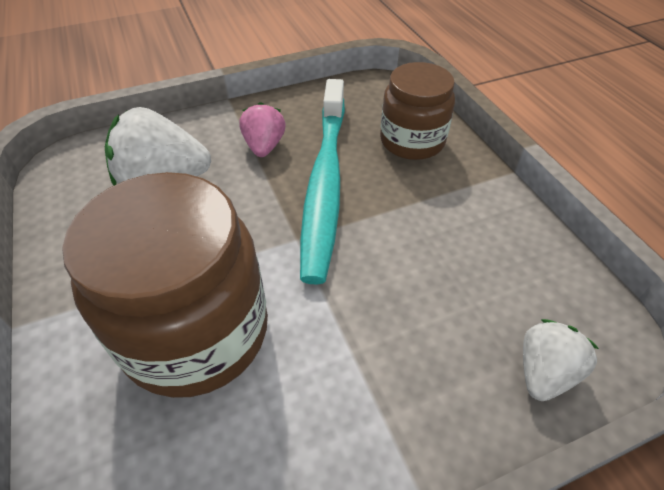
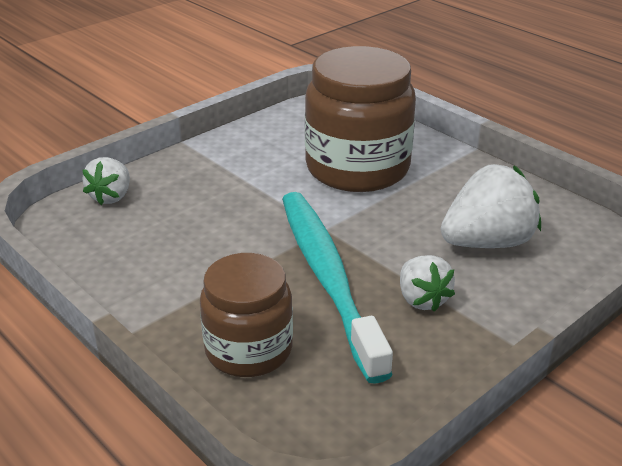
camera: 160 degrees right, 15 degrees down
(264, 146) = (422, 299): pink strawberry -> white strawberry

